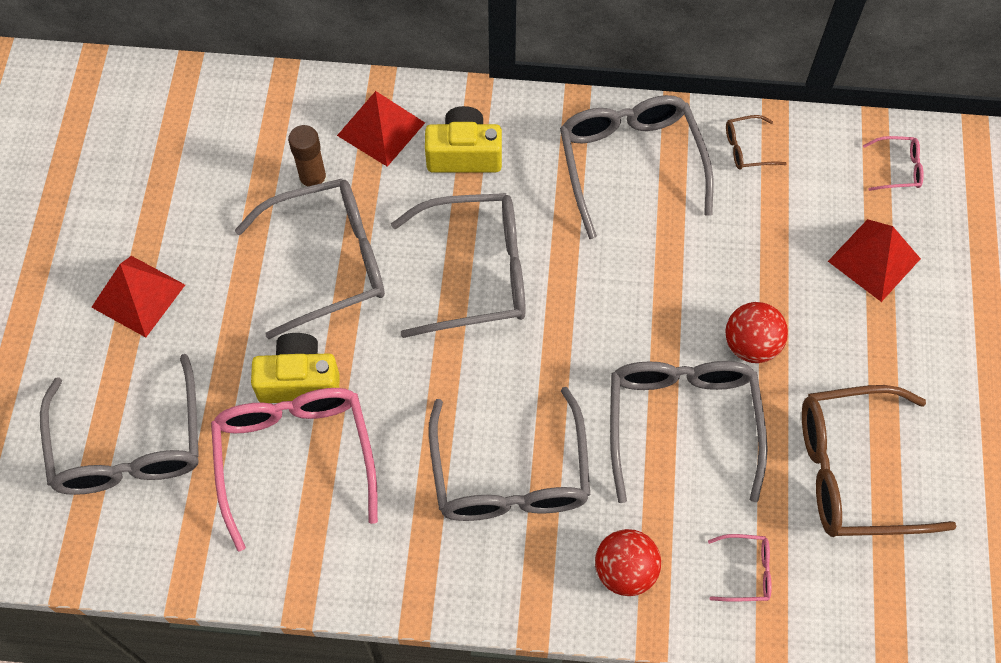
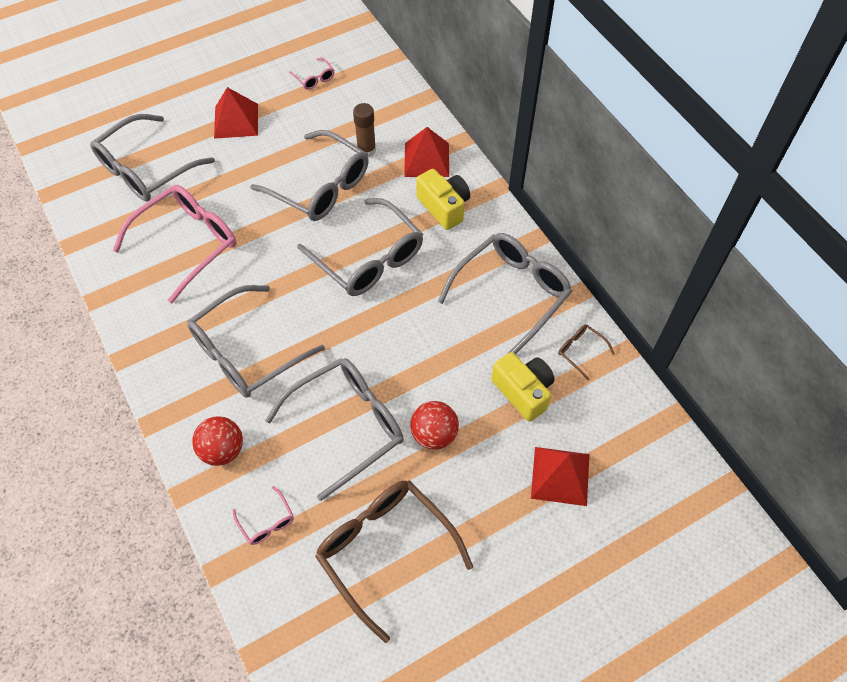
camera: 55 degrees right, 5 degrees down
(299, 380) = (236, 217): yellow camera -> yellow camera (523, 391)
(898, 168) = (647, 452): pink glasses -> pink glasses (314, 78)

